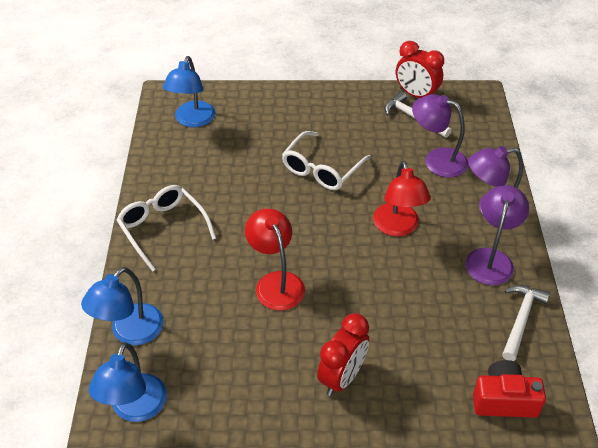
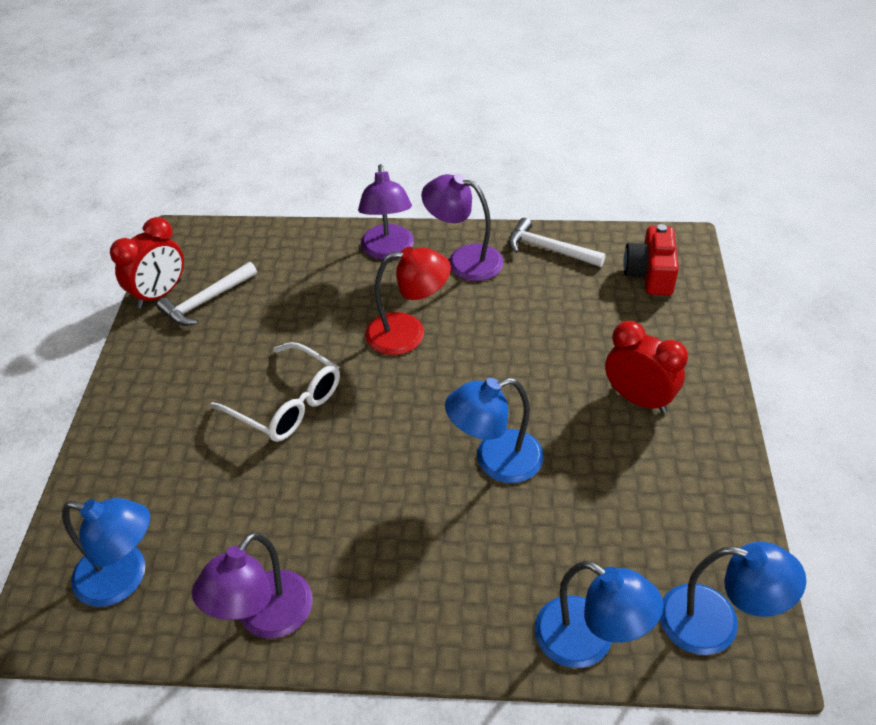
camera: 85 degrees left, 0 degrees up
(163, 228) = (381, 609): white glasses -> none
(276, 282) = (495, 460): red lamp -> blue lamp
(437, 160) = (294, 286): purple lamp -> purple lamp (265, 618)

